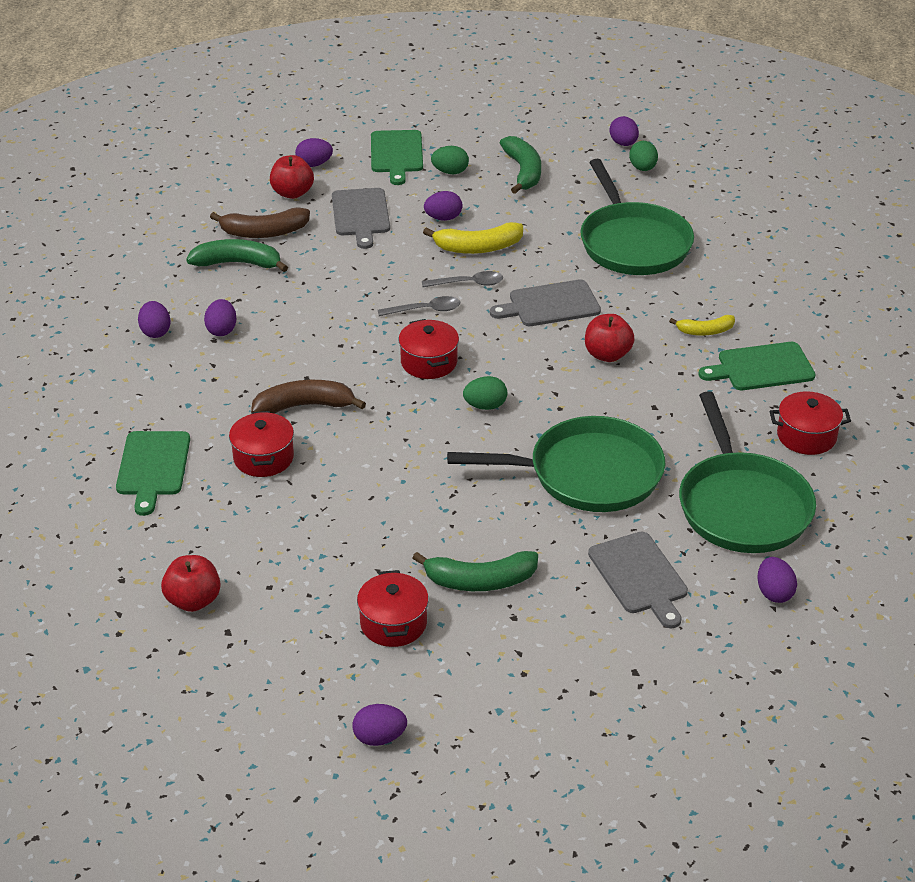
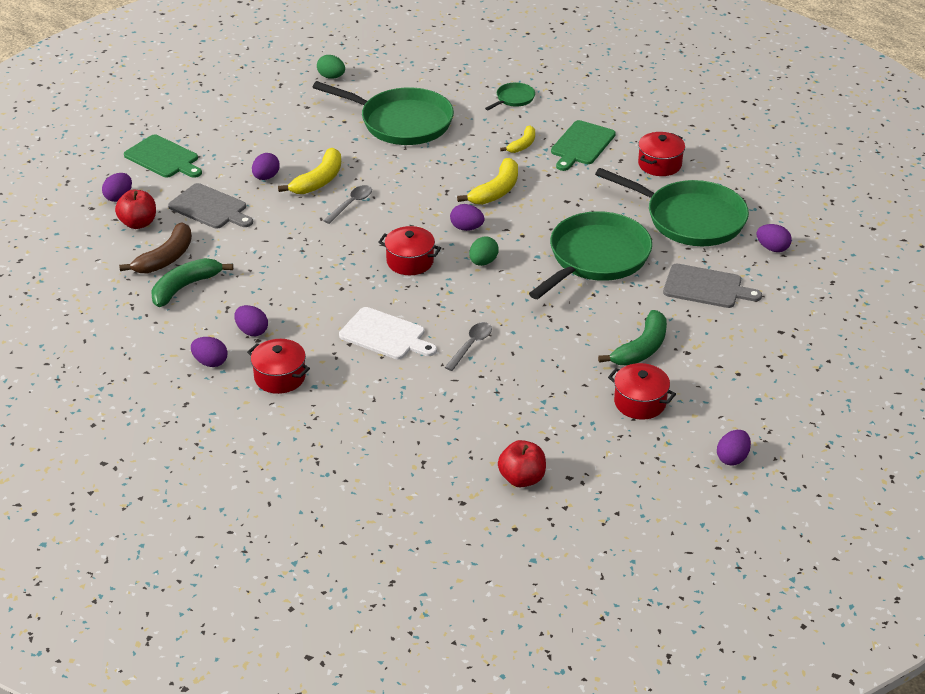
camera: 50 degrees left, 0 degrees up
(153, 467) = (361, 434): green cutting board -> none
(263, 458) = (416, 379): red pot -> red pot (280, 377)
(304, 406) = (385, 335): brown banana -> white cutting board
(425, 310) = (354, 235): grey spoon -> grey spoon (471, 345)
(450, 172) = (219, 148): green egg -> none
(523, 172) = (264, 120): green banana -> none
(550, 304) = (418, 185): grey cutting board -> none
(607, 355) = (496, 191): red apple -> yellow banana
(623, 143) = (294, 69): purple egg -> purple egg (466, 228)
(773, 286) = (514, 99): none -> green pan

